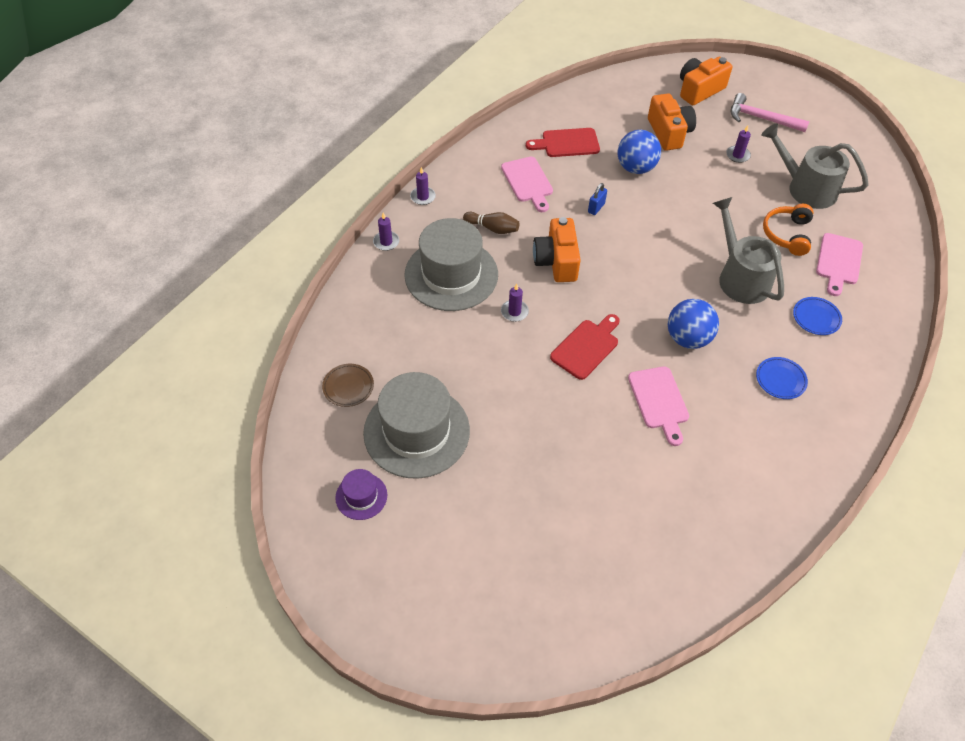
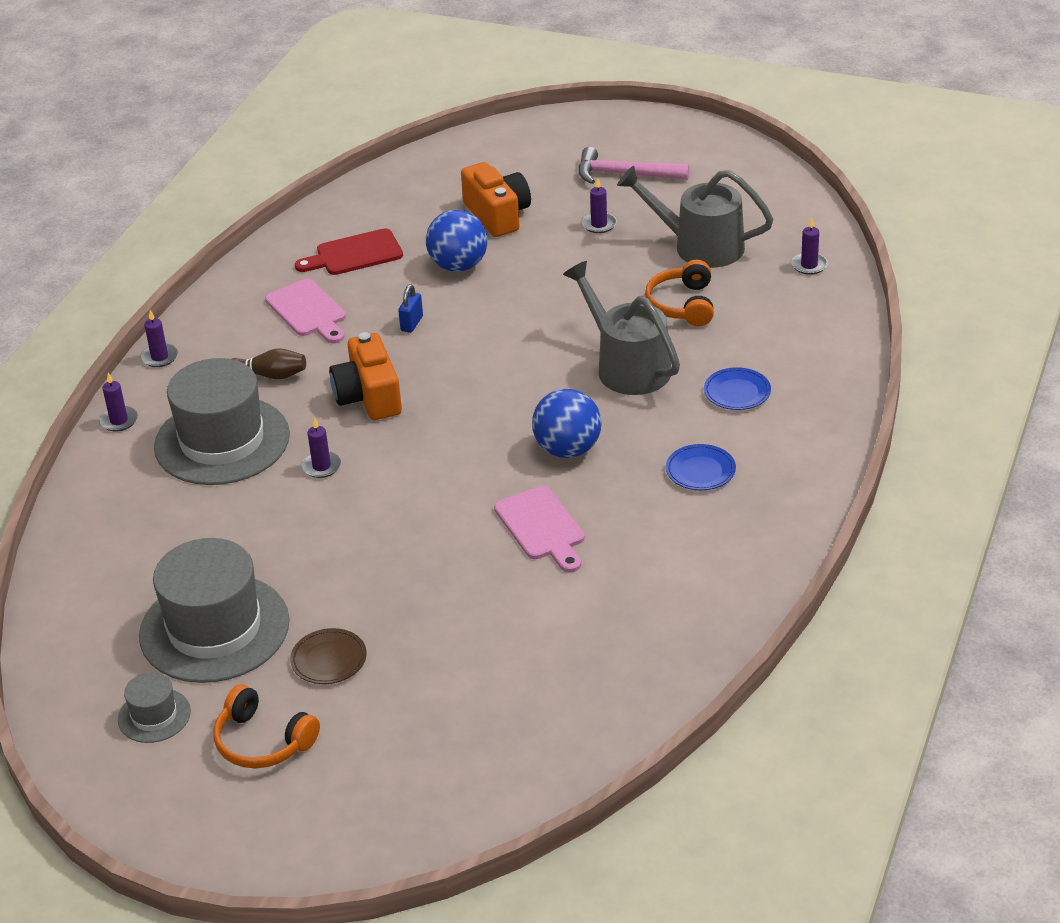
camera: 10 degrees left, 15 degrees down
(348, 387) = (105, 598): brown plate -> brown plate (329, 660)
(361, 496) = (154, 715): purple hat -> grey hat
(431, 539) = (263, 741): none -> orange headphones
(586, 347) = (431, 486): red cutting board -> none
(699, 90) = (531, 156): orange camera -> none
(838, 262) = (757, 323): pink cutting board -> none
(882, 221) = (809, 265): none -> purple candle

